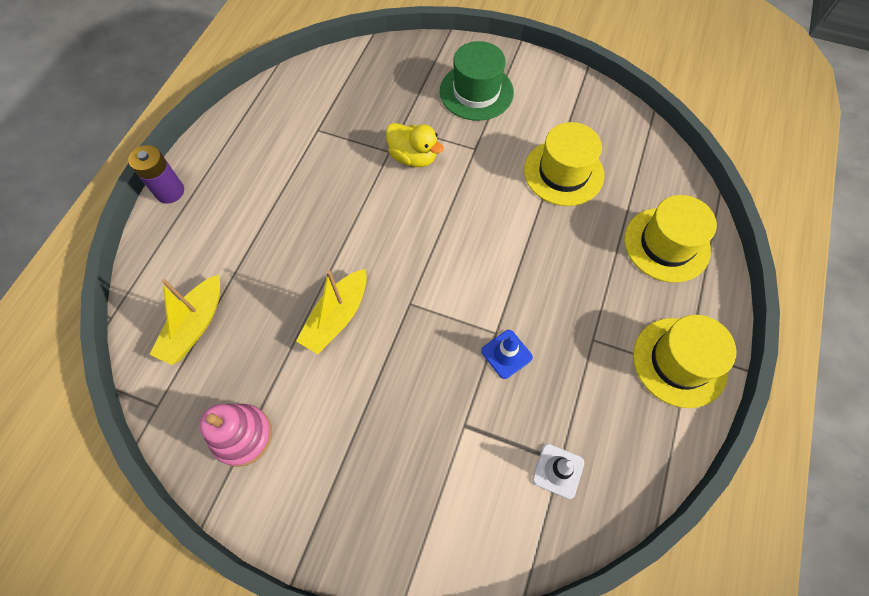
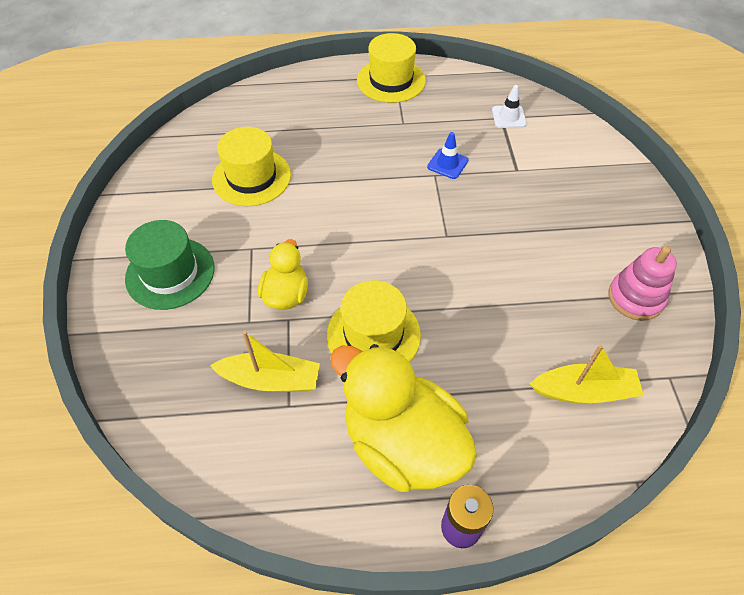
camera: 115 degrees left, 10 degrees down
(245, 183) = (402, 443): none -> yellow duck
(337, 317) = (494, 280): yellow boat -> yellow boat (271, 380)
(666, 244) = (296, 103): yellow hat -> yellow hat (373, 335)

